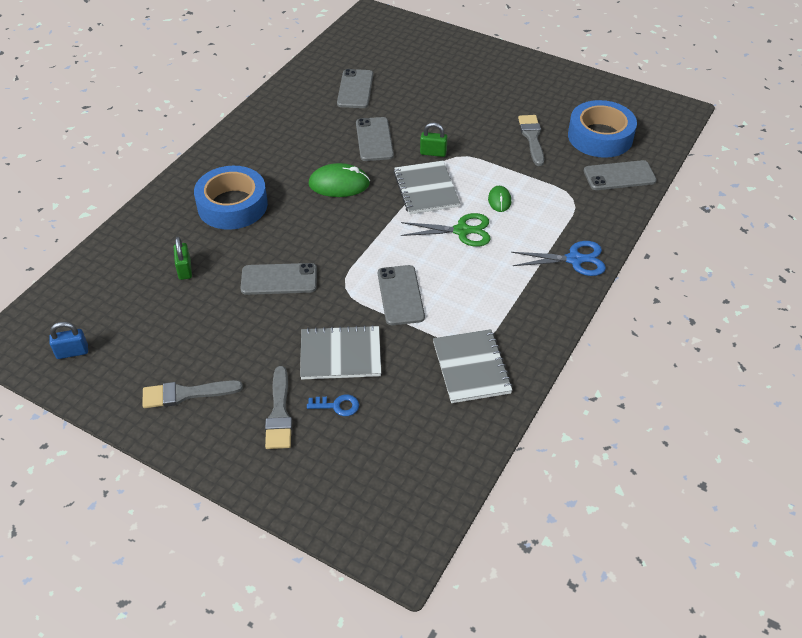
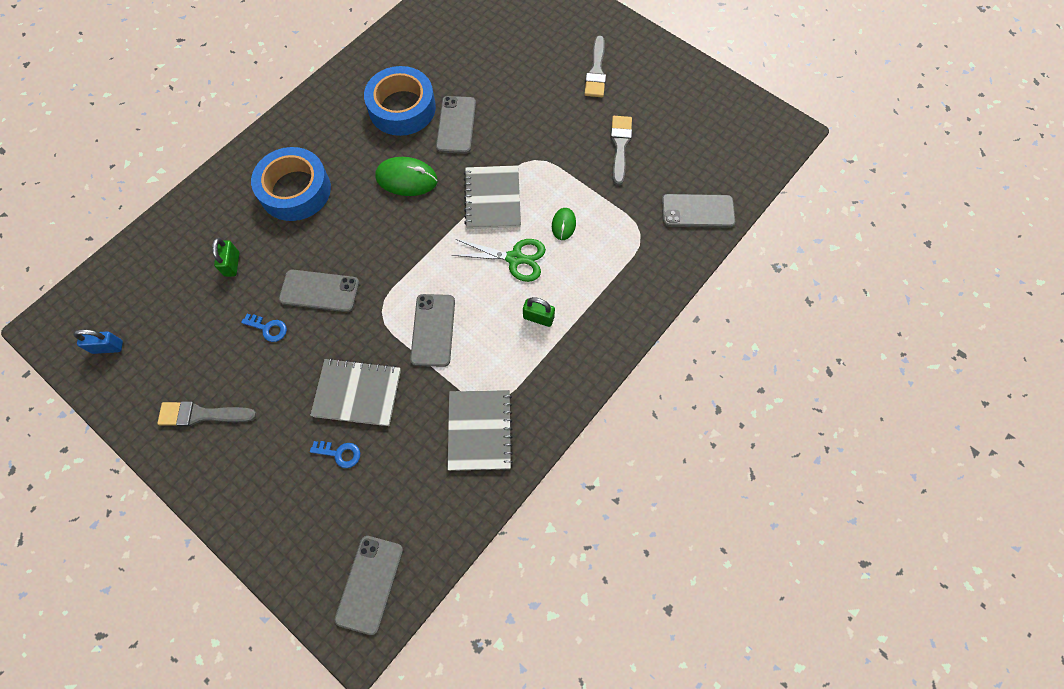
camera: 10 degrees right, 20 degrees up
(235, 315) = (268, 328): none -> blue key
(279, 413) = (283, 453): grey brush -> grey brush (596, 71)
(355, 89) = (453, 54): grey phone -> grey phone (369, 584)
(433, 153) = (512, 151): green padlock -> green padlock (538, 317)
(575, 259) = (620, 313): blue scissors -> none
(600, 136) = (692, 155): blue tape -> blue tape (402, 108)

